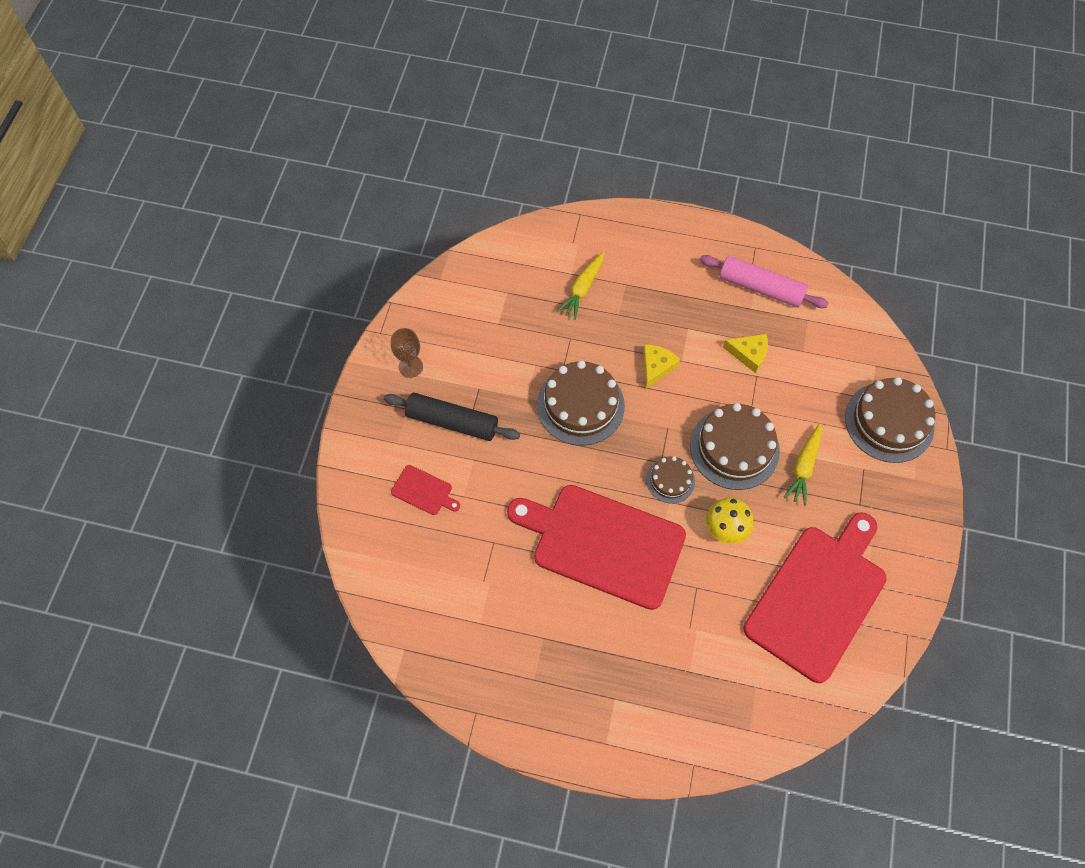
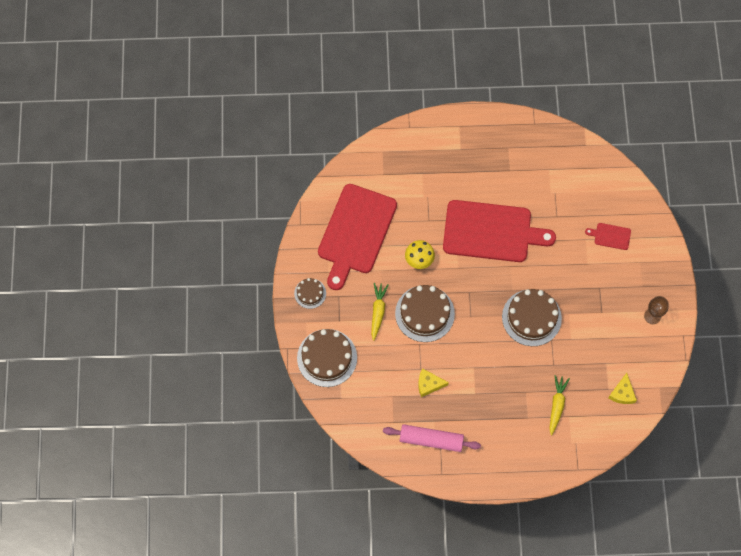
camera: 165 degrees right, 5 degrees up
(452, 422) = (610, 285): black rolling pin -> none
(656, 367) = (489, 358): yellow cheese -> yellow cheese (622, 393)
(670, 480) = (460, 281): brown cake -> brown cake (310, 293)

